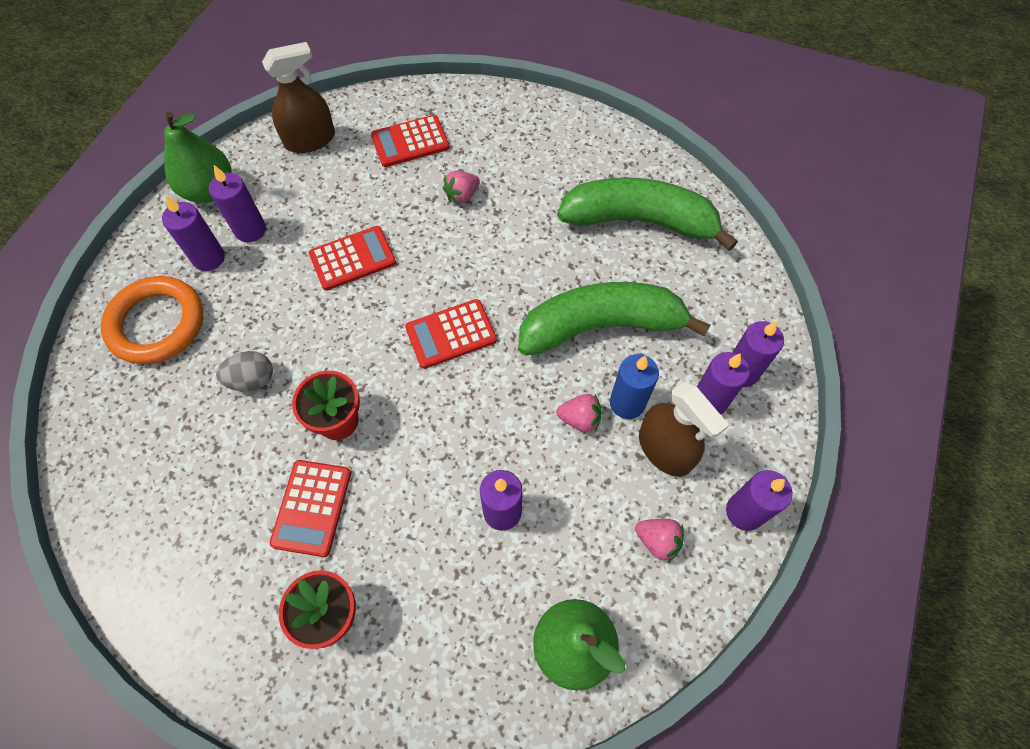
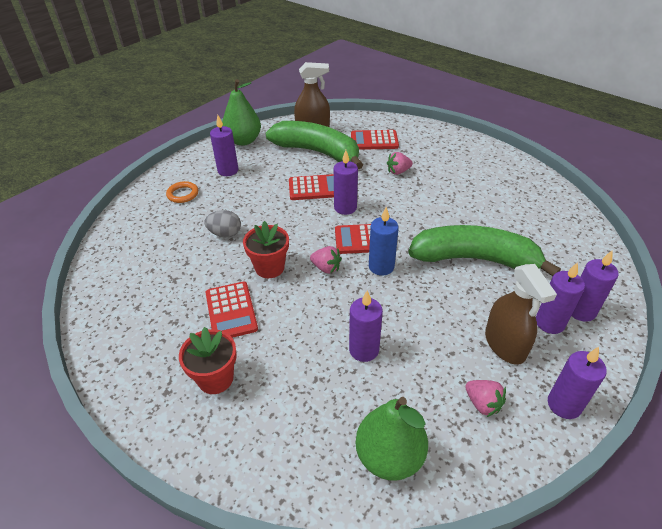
camera: 20 degrees right, 20 degrees down
(157, 323) = (183, 194): orange ring -> orange ring, size x0.50
(250, 230) = (258, 163): purple candle -> purple candle (345, 208)
(312, 508) = (231, 311): red calculator -> red calculator turned 45 degrees counterclockwise
(580, 419) = (442, 309): pink strawberry -> pink strawberry (326, 268)
(627, 403) = (482, 308): blue candle -> blue candle (381, 266)
(640, 221) = (520, 208): green banana -> green banana (317, 152)

